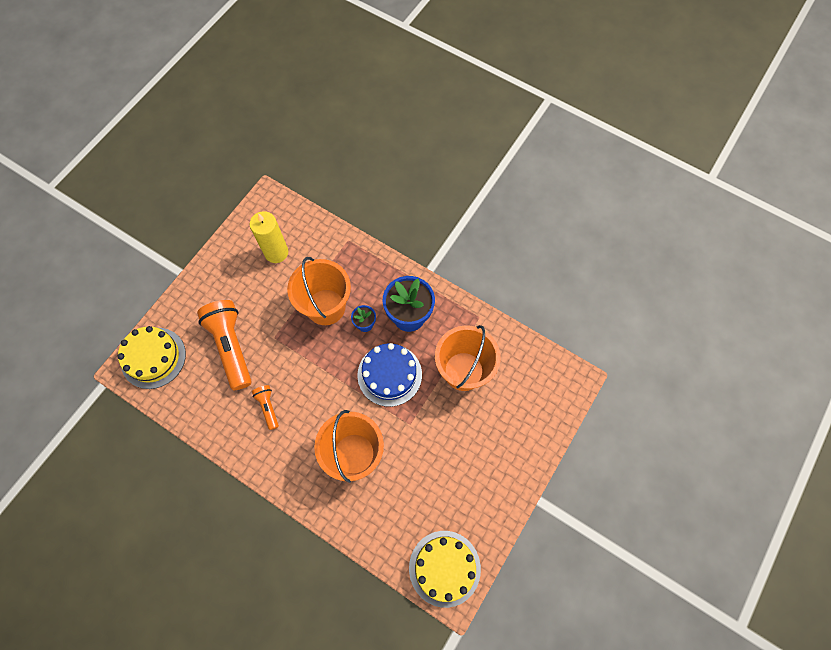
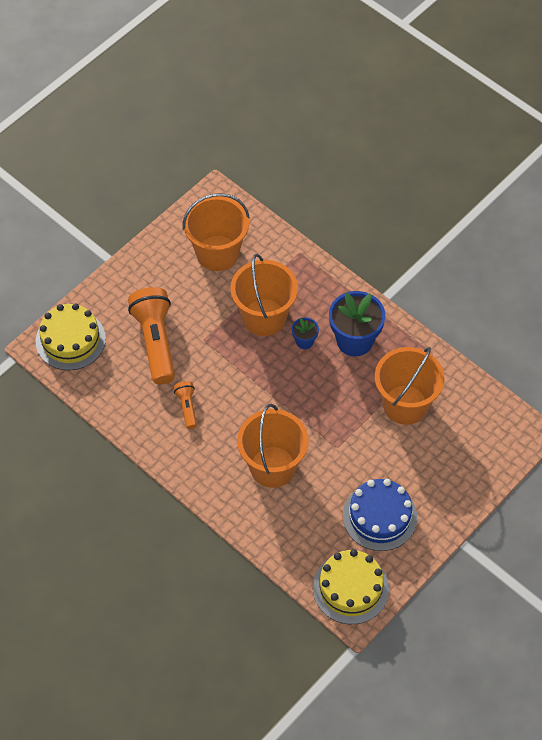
camera: 10 degrees right, 10 degrees down
(276, 252) = (217, 253): yellow candle -> orange bucket
(389, 374) = (323, 396): blue cake -> blue cake (379, 516)

